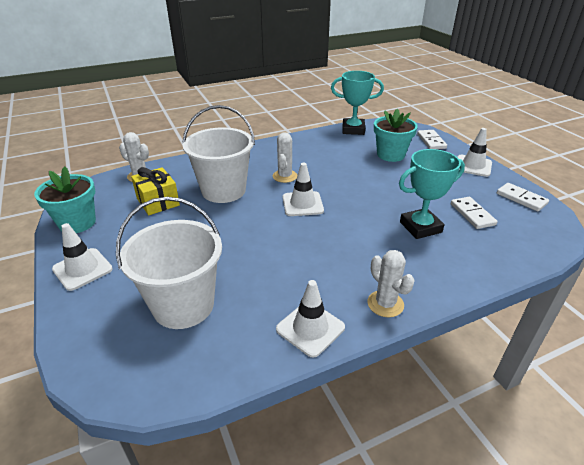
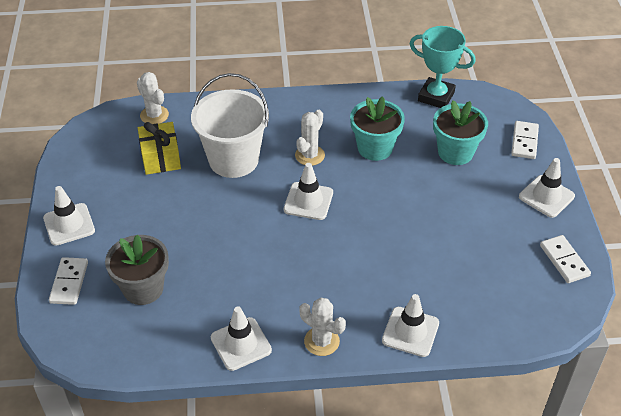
camera: 20 degrees right, 10 degrees up
(77, 223) = (76, 166): turquoise flower pot -> turquoise flower pot (375, 148)
(183, 305) = (143, 288): white bucket -> grey flower pot
(385, 304) = (321, 341): white cactus -> white cactus turned 45 degrees counterclockwise
(420, 227) = (416, 266): turquoise trophy -> none
(455, 275) = (410, 332): none -> white traffic cone
(472, 214) = (487, 266): white domino -> white domino (69, 282)

